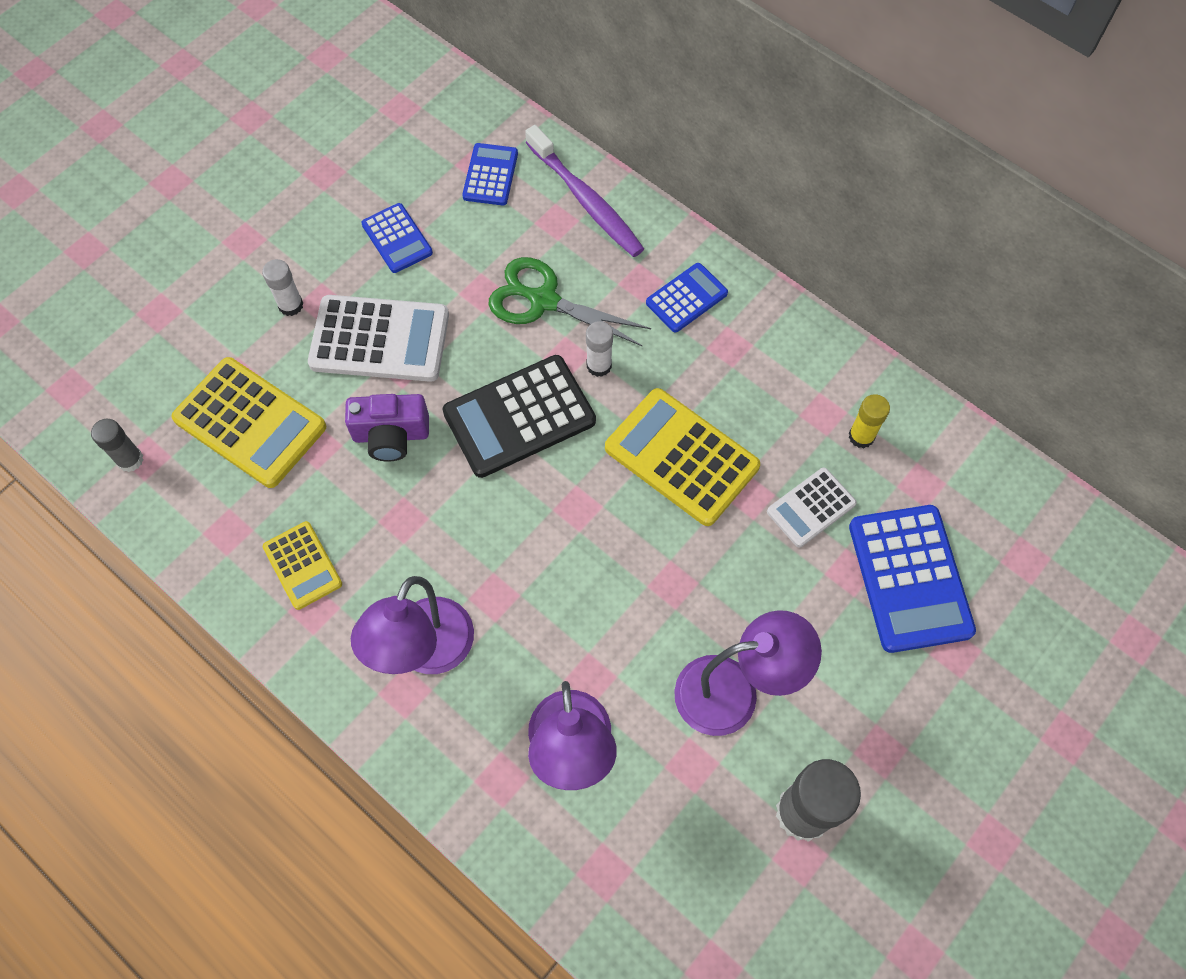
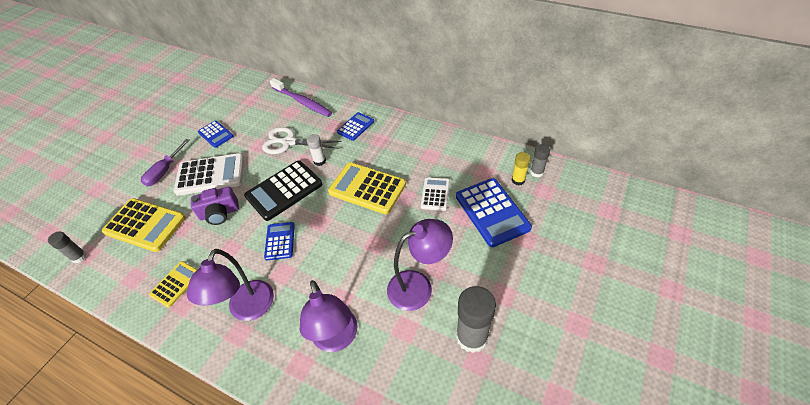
camera: 10 degrees left, 15 degrees down
(291, 305) = (165, 171): white glue stick -> purple screwdriver
(302, 565) = (176, 284): yellow calculator -> yellow calculator turned 105 degrees counterclockwise
(490, 175) = (257, 102): blue calculator -> blue calculator (280, 241)
(544, 300) = (289, 142): green scissors -> white scissors
(811, 507) = (435, 194): white calculator -> white calculator turned 150 degrees clockwise
(861, 436) = (450, 160): yellow glue stick -> yellow glue stick (518, 180)
(1025, 513) = (536, 172): none -> grey glue stick

